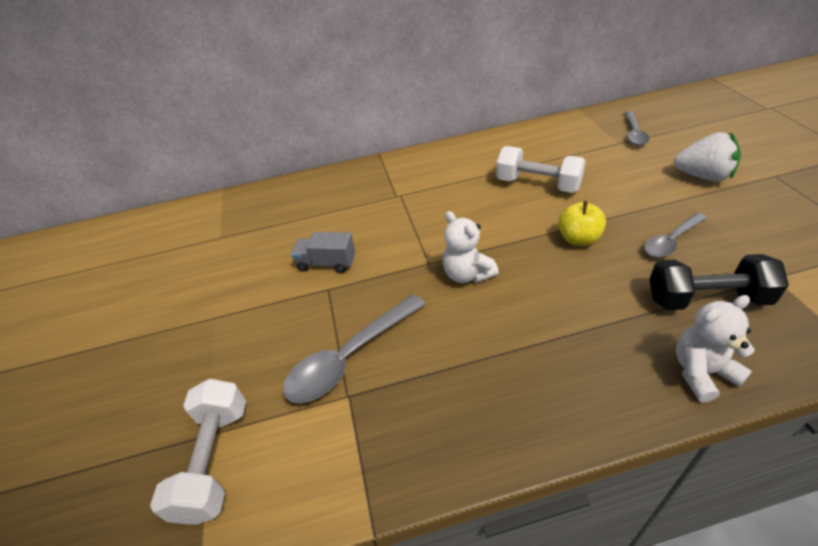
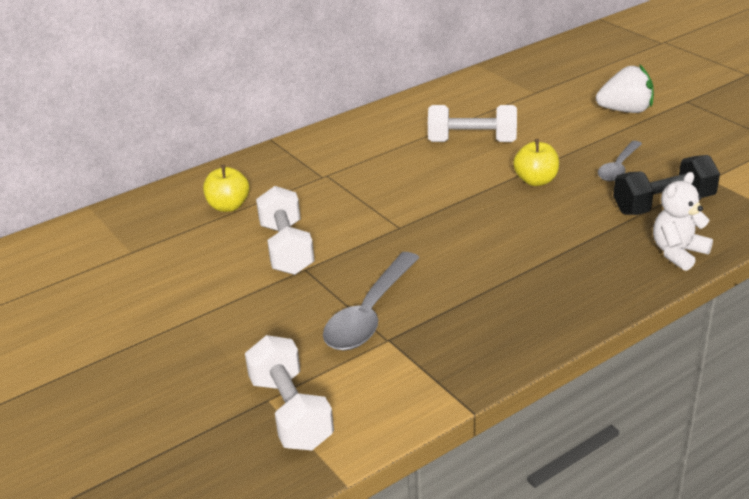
camera: 25 degrees left, 10 degrees down
(311, 210) = (228, 206): none -> yellow apple
(327, 263) = (287, 249): grey truck -> white dumbbell
(467, 274) = (444, 228): white teddy bear -> none
(634, 133) = (546, 81): grey spoon -> none

